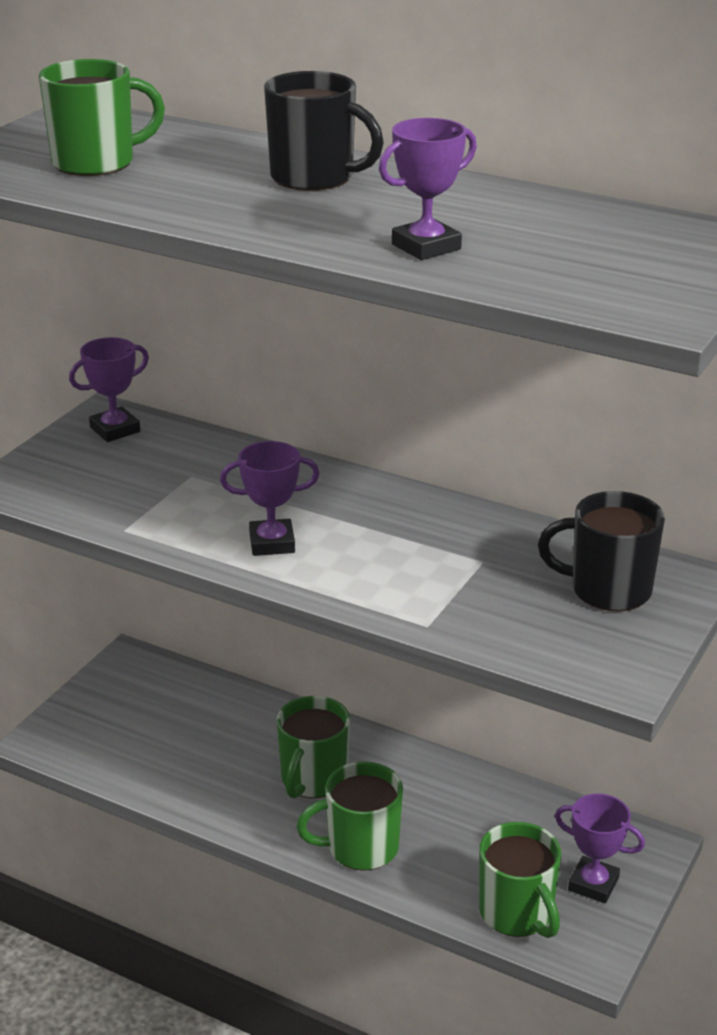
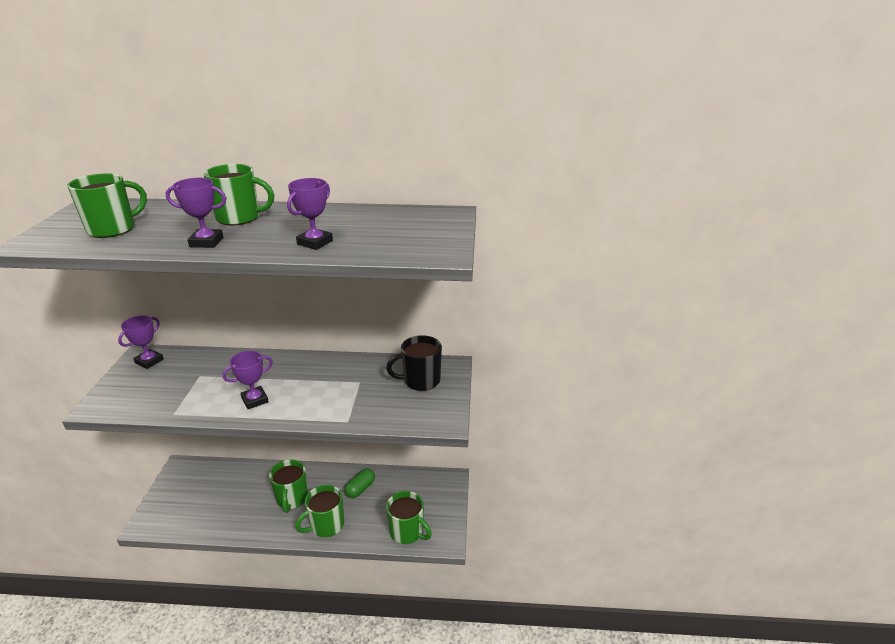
camera: 25 degrees left, 0 degrees up
(314, 178) = (239, 218): black mug -> green mug
(453, 803) = (360, 489): none -> green capsule
(593, 884) = (433, 506): purple trophy -> purple trophy (206, 242)

